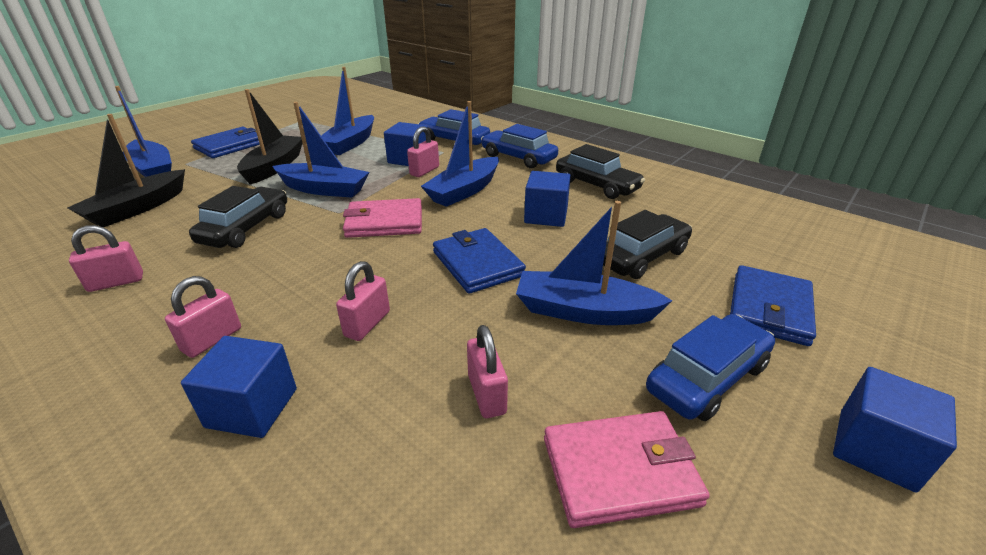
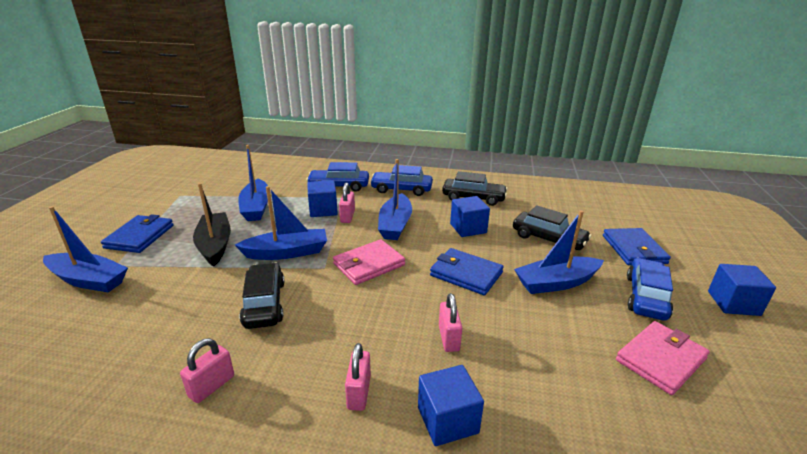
camera: 30 degrees left, 5 degrees down
(137, 208) = (130, 320): black boat -> none
(486, 394) = (563, 350): pink padlock -> none
(642, 257) = (548, 239): black car -> black car turned 105 degrees clockwise

